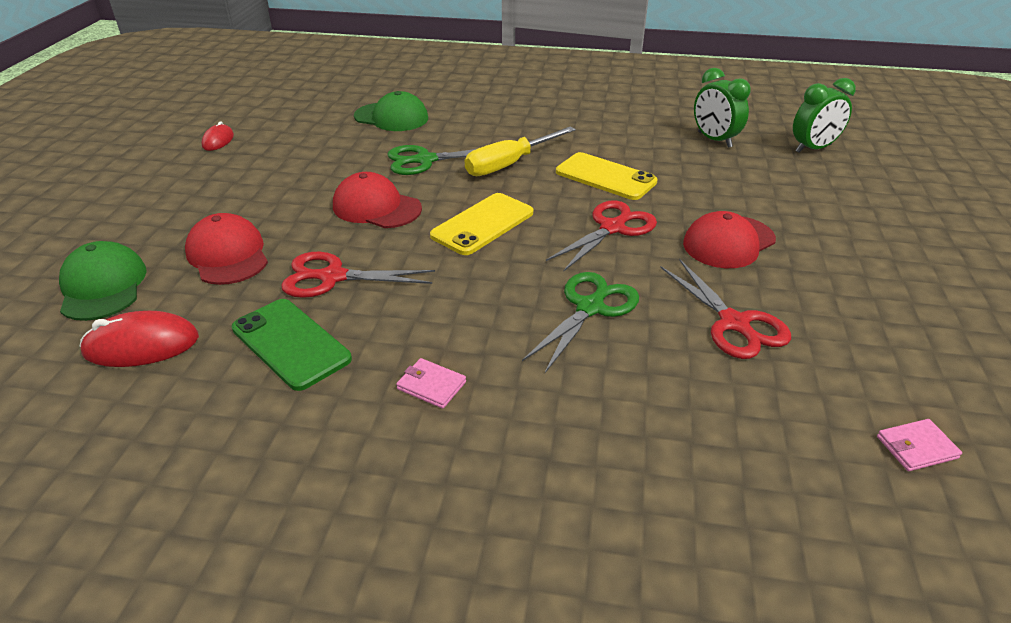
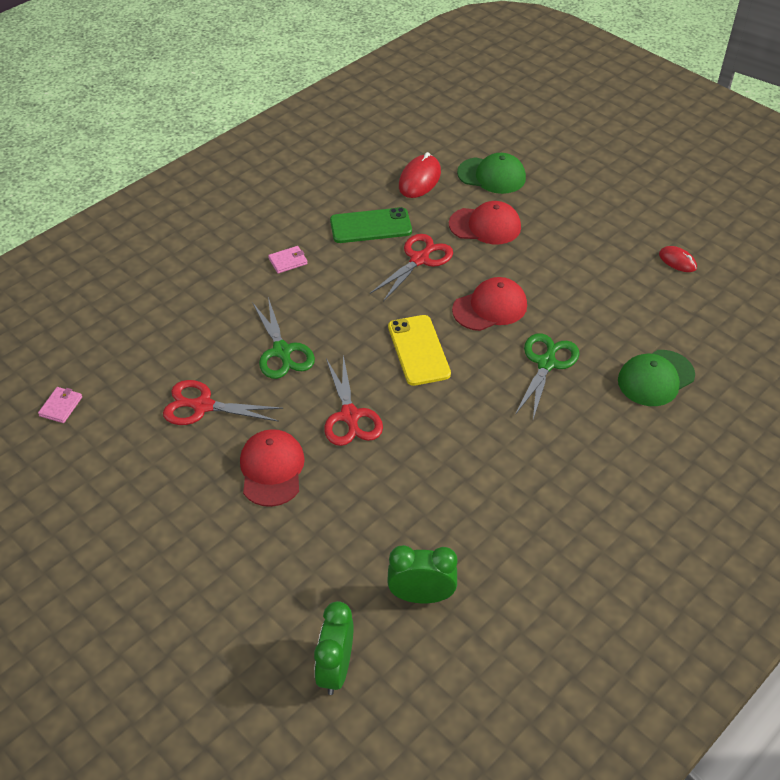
camera: 125 degrees right, 10 degrees up
(509, 164) = (497, 411): yellow screwdriver -> none
(605, 177) = (424, 461): yellow phone -> none

